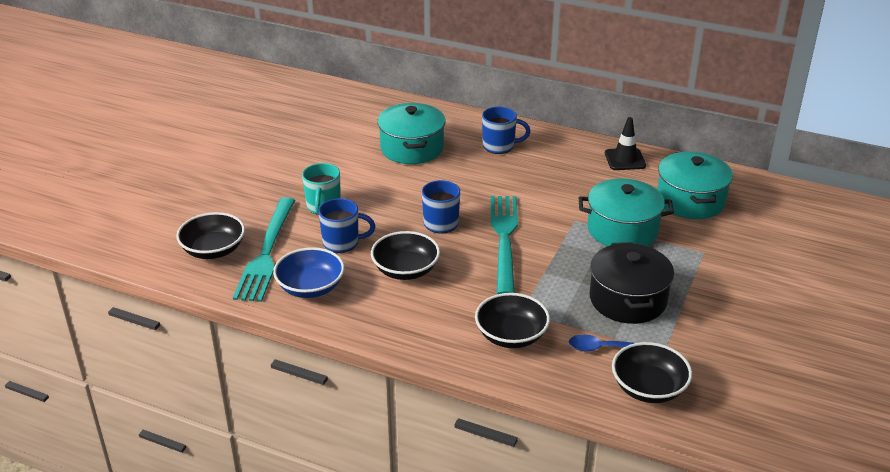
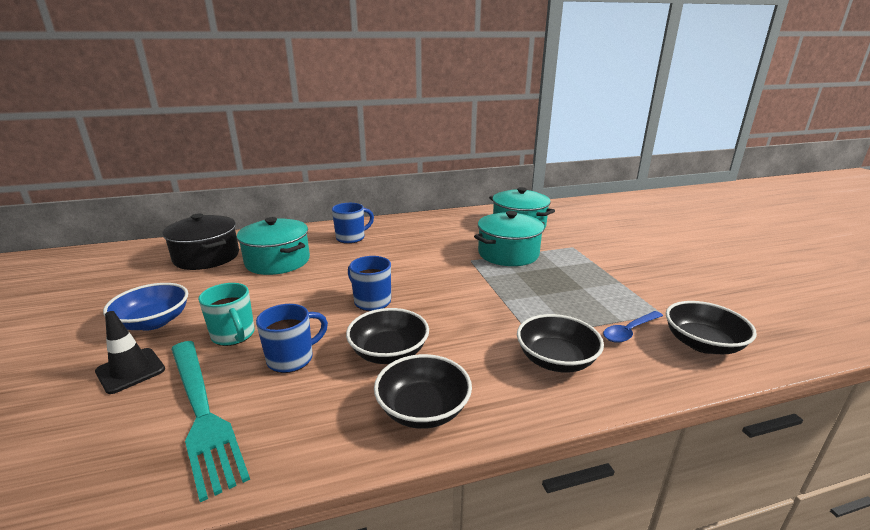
camera: 40 degrees left, 10 degrees down
(213, 250) = (112, 448): black bowl -> black bowl (423, 409)
(310, 287) = (302, 423): blue bowl -> blue bowl (153, 322)
(504, 239) = (440, 292): turquoise fork -> none
(625, 159) = (447, 219): black traffic cone -> black traffic cone (130, 370)
(628, 299) = (583, 292): black pot -> black pot (207, 257)

